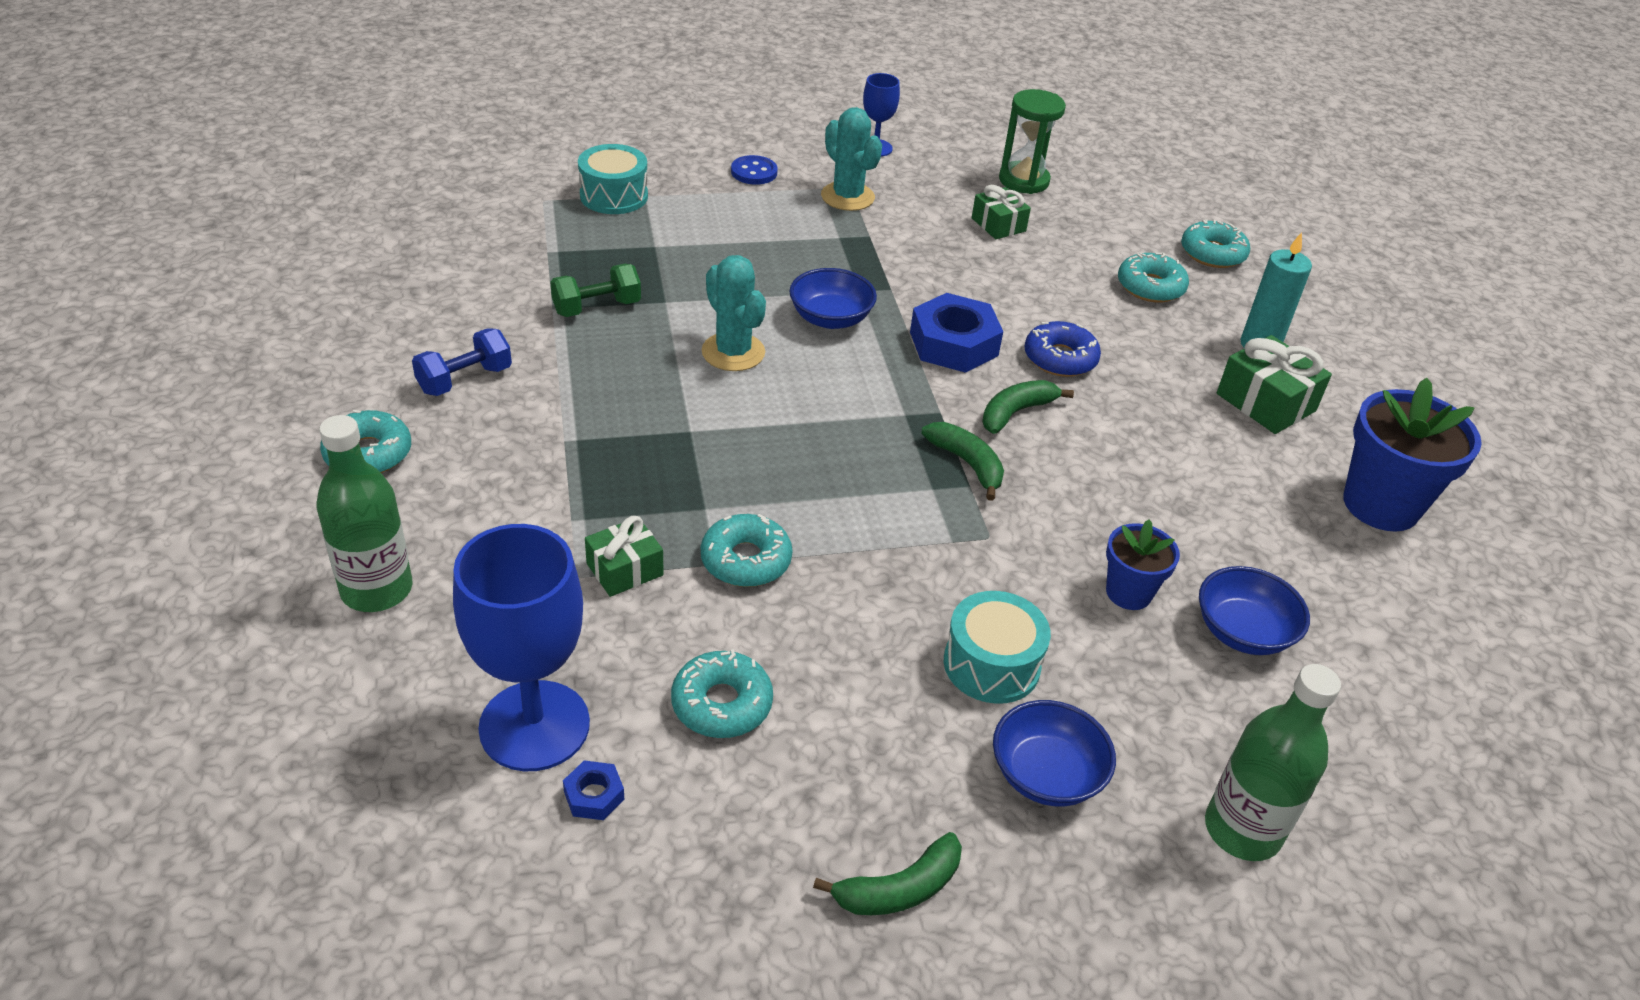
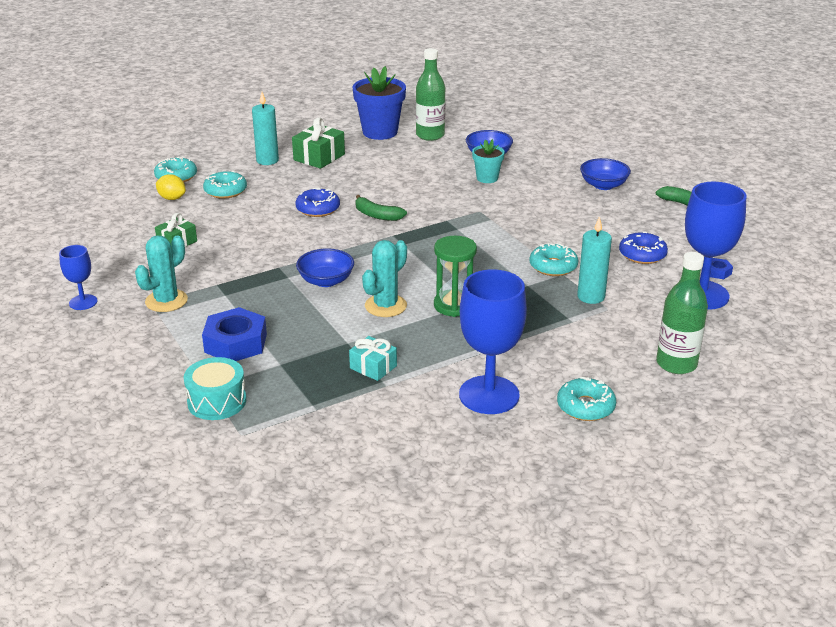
camera: 105 degrees left, 10 degrees down
(465, 380) = (489, 395): blue dumbbell -> blue goblet
(597, 307) = (373, 367): green dumbbell -> turquoise gift
(625, 569) = (591, 297): green gift -> turquoise candle
(721, 704) = (642, 254): turquoise donut -> blue donut
(754, 172) = (147, 346): blue button -> none
(954, 344) = (325, 239): blue nut -> blue nut (236, 343)
(967, 464) = (430, 222): green banana -> none
(991, 664) = (558, 201): turquoise drum -> none
(1023, 180) = (110, 240): green hourglass -> green hourglass (454, 305)
(1128, 593) = (487, 178): blue flower pot -> turquoise flower pot
(1137, 240) = (172, 198): none -> yellow lemon
(1242, 830) = (590, 151): green bottle -> green bottle (430, 135)

